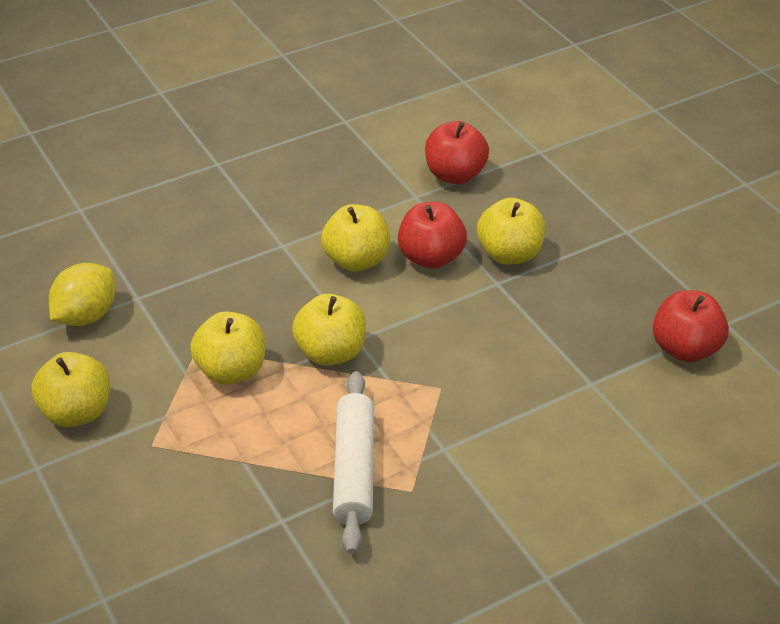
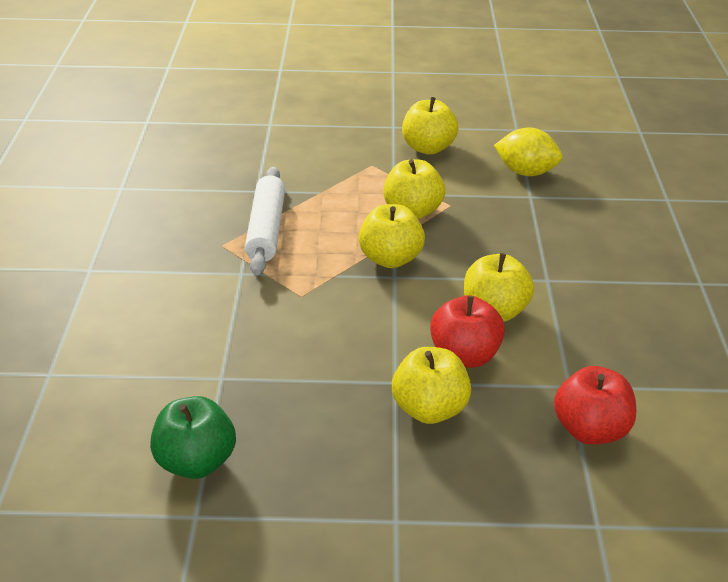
camera: 120 degrees right, 5 degrees down
(86, 316) = (526, 172): yellow lemon -> yellow lemon turned 45 degrees counterclockwise
(354, 469) = (266, 229): white rolling pin -> white rolling pin turned 60 degrees clockwise
(685, 349) = (196, 462): red apple -> green apple

